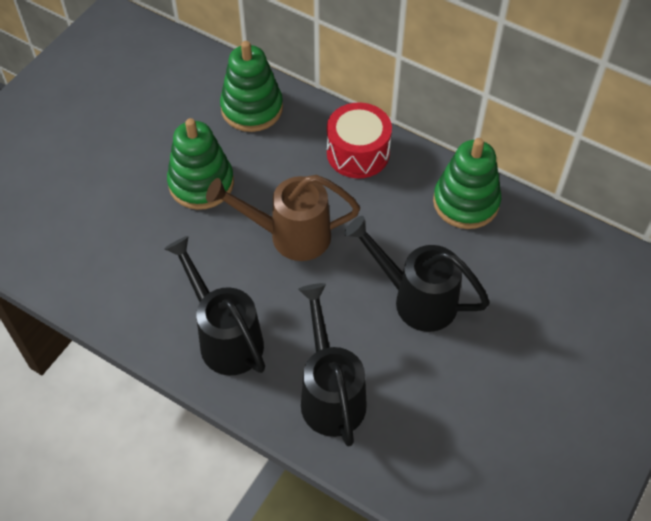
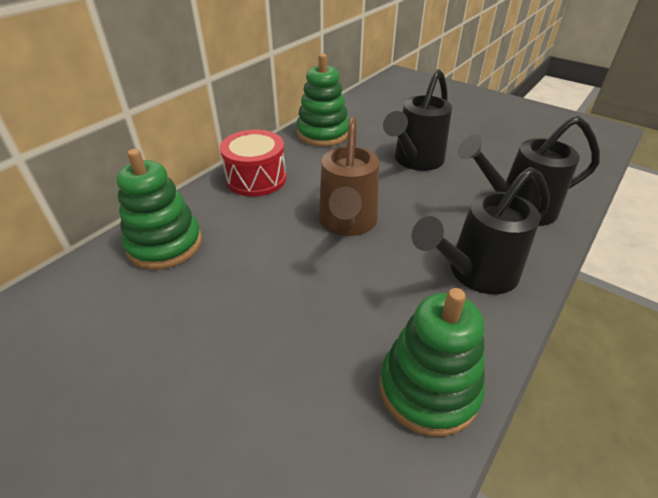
camera: 85 degrees left, 15 degrees down
(201, 183) = (263, 290): green stacking toy -> green stacking toy (428, 388)

